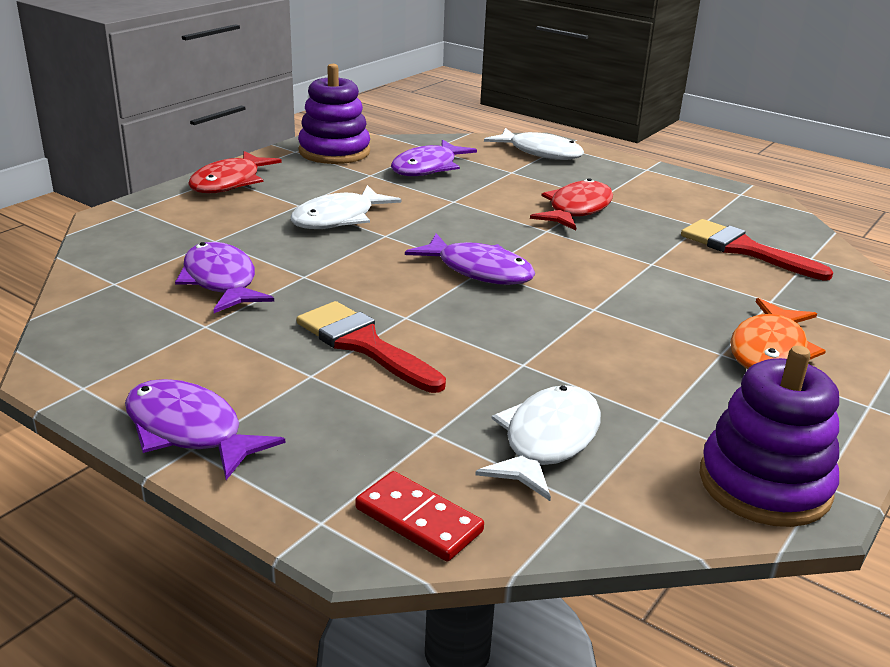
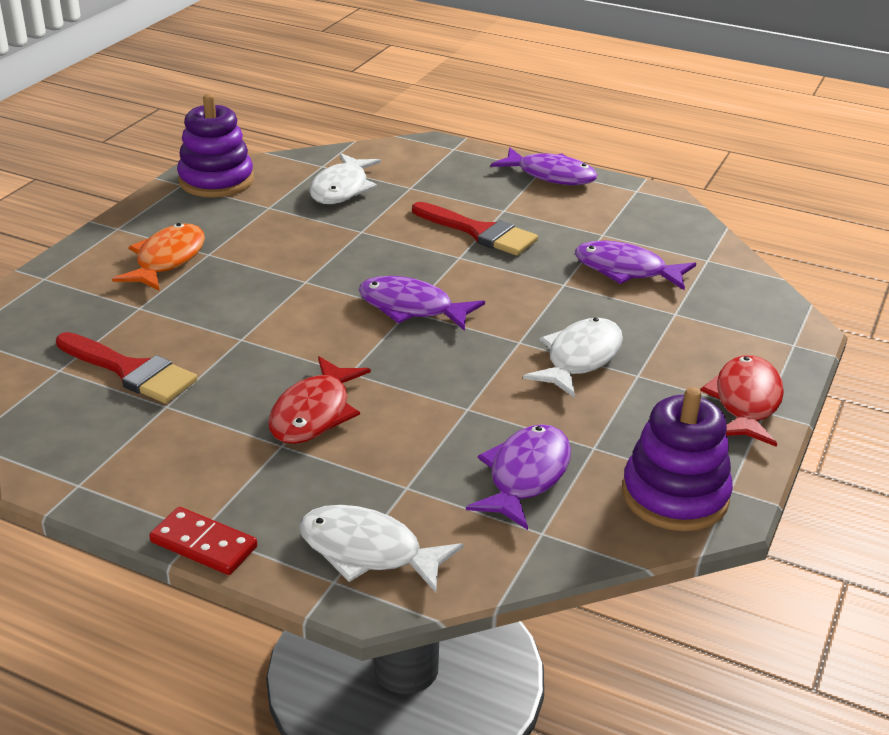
camera: 170 degrees right, 5 degrees up
(221, 281) = (626, 270): purple fish -> purple fish turned 150 degrees clockwise
(418, 520) = (405, 152): red domino -> red domino (203, 545)

